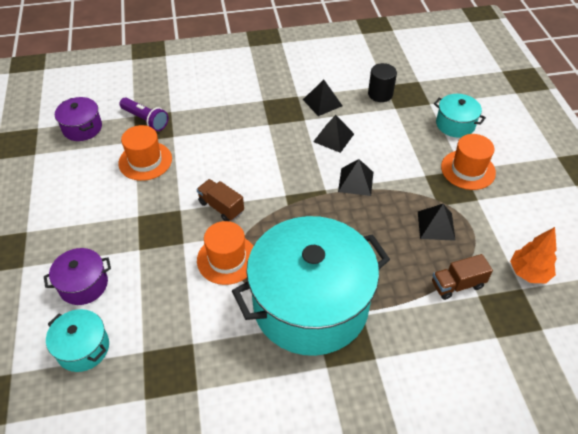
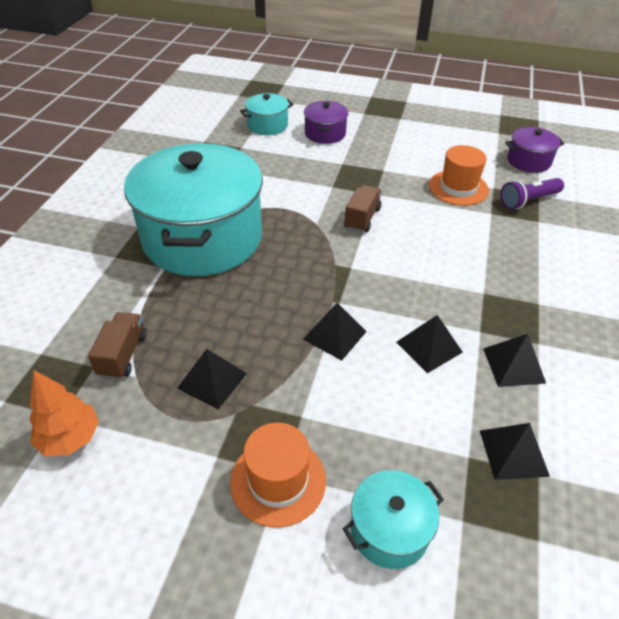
camera: 115 degrees right, 5 degrees down
(221, 207) = (362, 218): brown truck -> brown truck turned 45 degrees counterclockwise
(227, 259) = (294, 205): orange hat -> none
(380, 94) = (513, 452): black cylinder -> black pyramid

